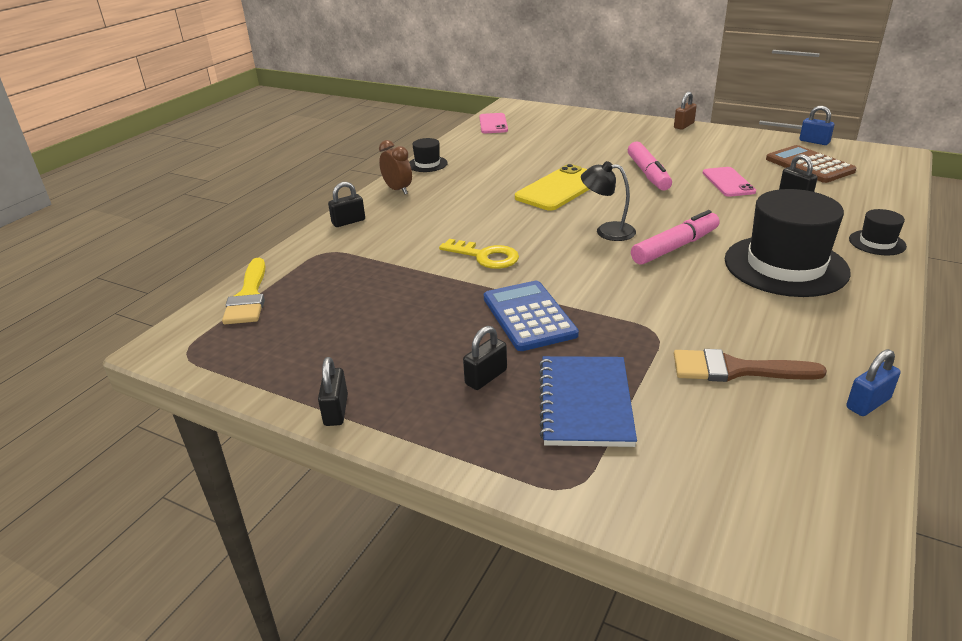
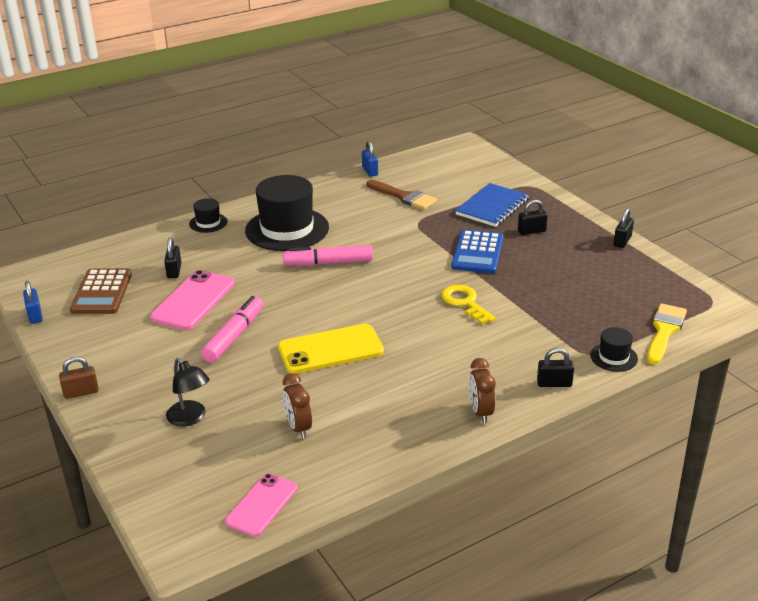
camera: 150 degrees left, 0 degrees up
(427, 164) = (418, 446): black hat -> black hat (613, 357)
(518, 150) = (298, 427): none -> brown clock
(607, 231) = (353, 292): black lamp -> black lamp (190, 418)
(728, 182) = (193, 300): pink phone -> pink phone, size x1.53
(868, 403) = (370, 171): blue padlock -> blue padlock turned 75 degrees clockwise

